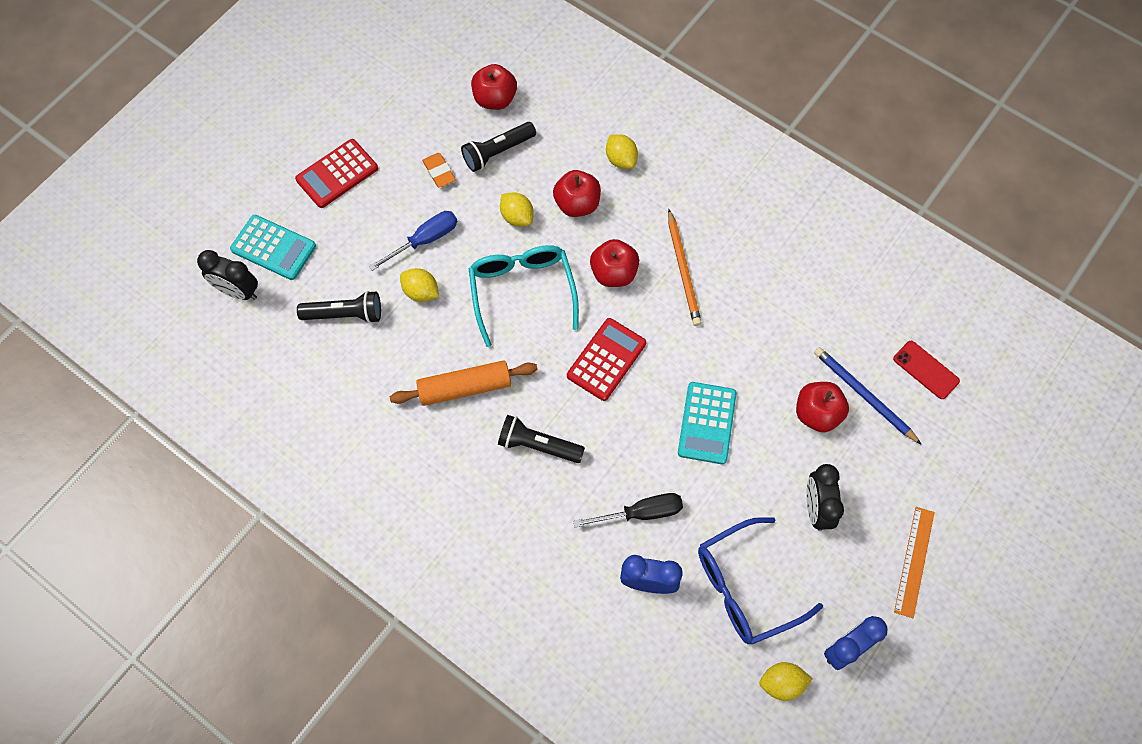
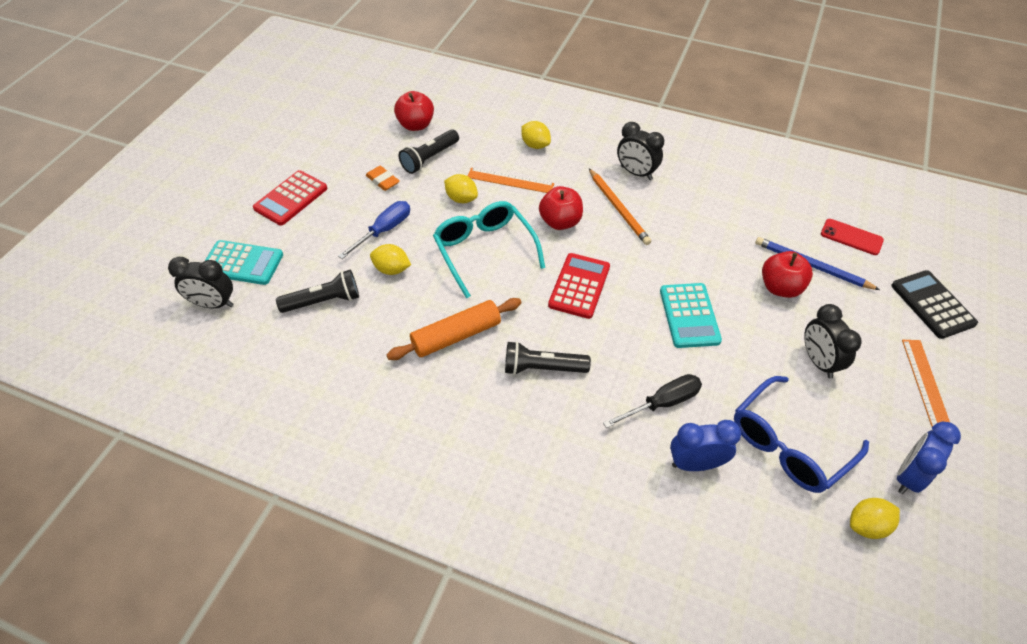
camera: 15 degrees left, 15 degrees down
(577, 204) = (510, 181): red apple -> orange ruler
(721, 226) = (636, 173): none -> black clock
(971, 474) = (932, 304): none -> black calculator

